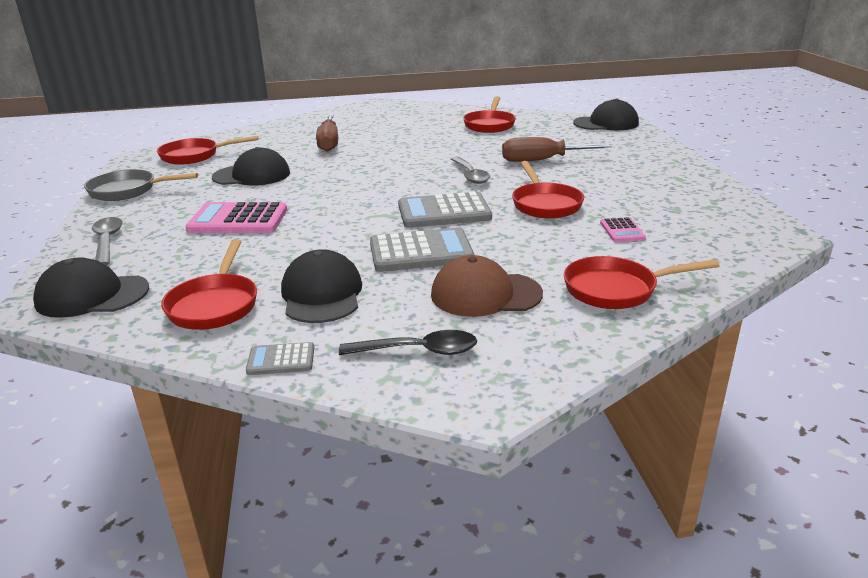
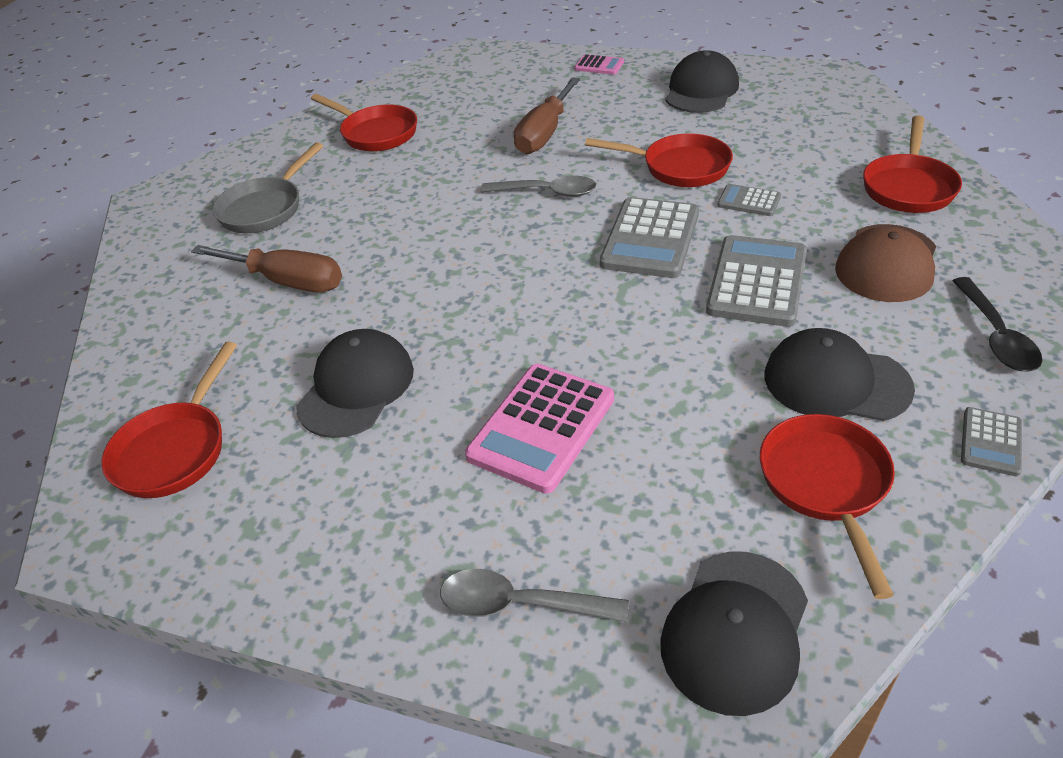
camera: 60 degrees left, 15 degrees up
(128, 191) = (282, 563): grey pan -> grey pan (265, 208)
(215, 305) = (826, 485): red pan -> red pan turned 120 degrees counterclockwise
(418, 351) = (996, 335): black spoon -> black spoon turned 150 degrees clockwise
(524, 233) = (749, 201): none -> grey calculator
(606, 123) = (466, 62): black cap -> black cap (701, 90)
(622, 230) = (779, 145): pink calculator -> pink calculator (599, 66)

